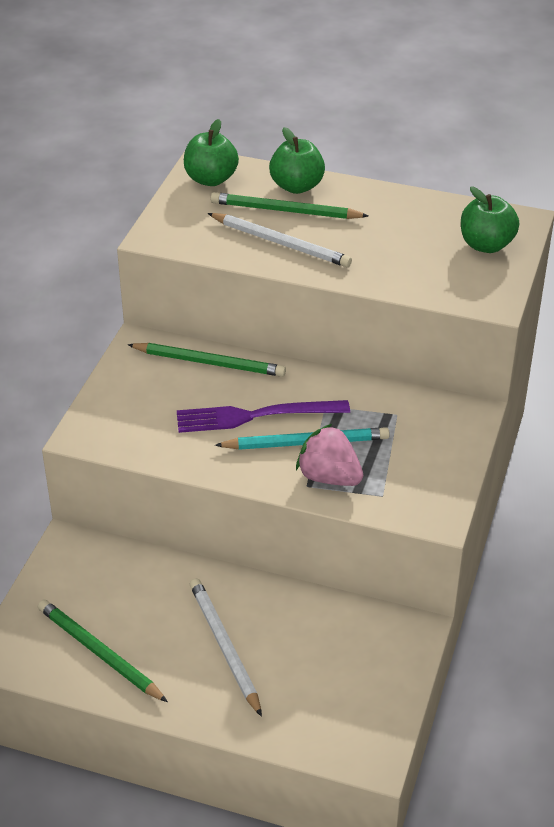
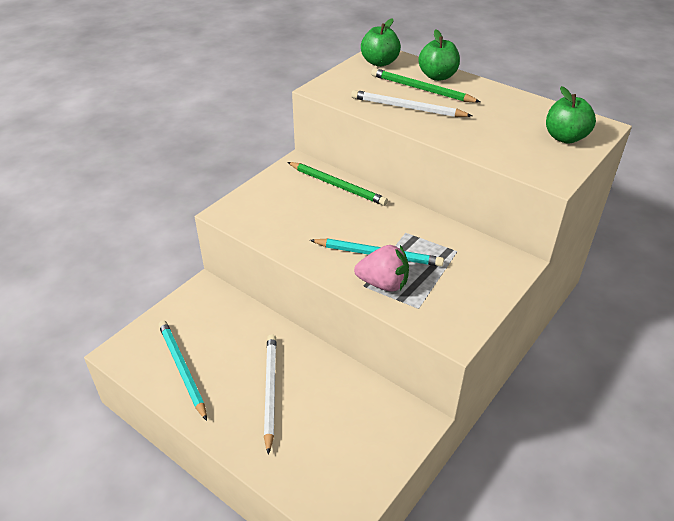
camera: 20 degrees right, 0 degrees up
(99, 653) = (182, 369): green pencil -> turquoise pencil
(255, 416) = (350, 227): purple fork -> none
(281, 243) = (407, 108): white pencil -> white pencil turned 150 degrees clockwise
(329, 477) = (383, 283): pink strawberry -> pink strawberry turned 135 degrees clockwise

